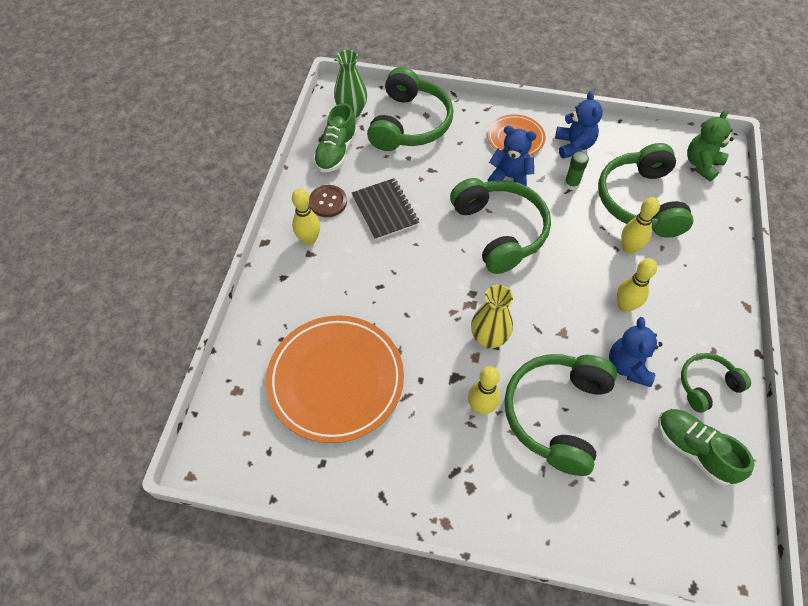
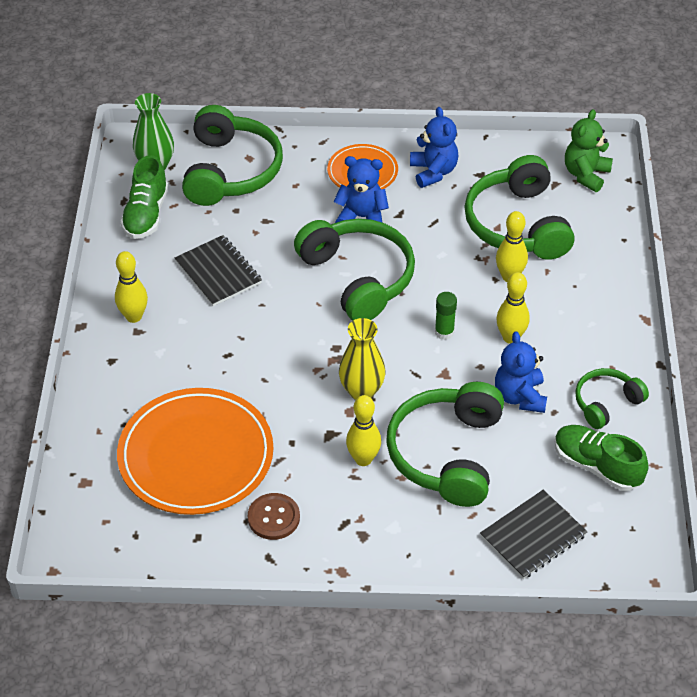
camera: 10 degrees left, 10 degrees down
(328, 202) = (147, 272): brown button -> brown button (273, 517)
(571, 184) = (435, 215): green glue stick -> green glue stick (444, 332)
(628, 516) = (533, 536): none -> black notebook

